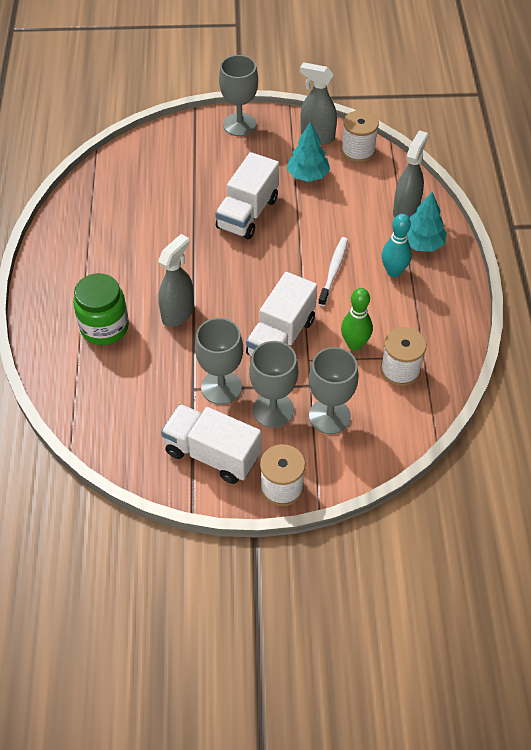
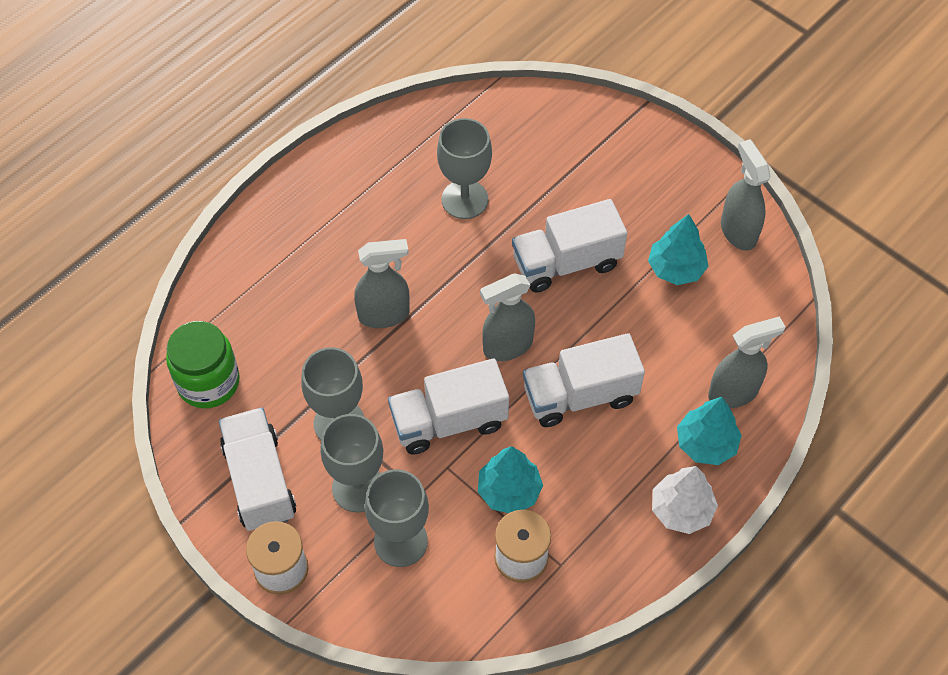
camera: 45 degrees right, 5 degrees up
(104, 327) = (307, 273): green jar -> green jar (208, 382)
(239, 124) = (671, 155): grey goblet -> grey goblet (464, 199)
(266, 276) = (507, 346): none -> grey spray bottle
(333, 270) = (580, 395): white toothbrush -> white truck
(354, 344) = (509, 491): green bowling pin -> turquoise tree
(358, 151) = (763, 283): white spool -> none
(393, 271) = (639, 449): turquoise bowling pin -> none
(448, 283) = (681, 510): none -> white tree

